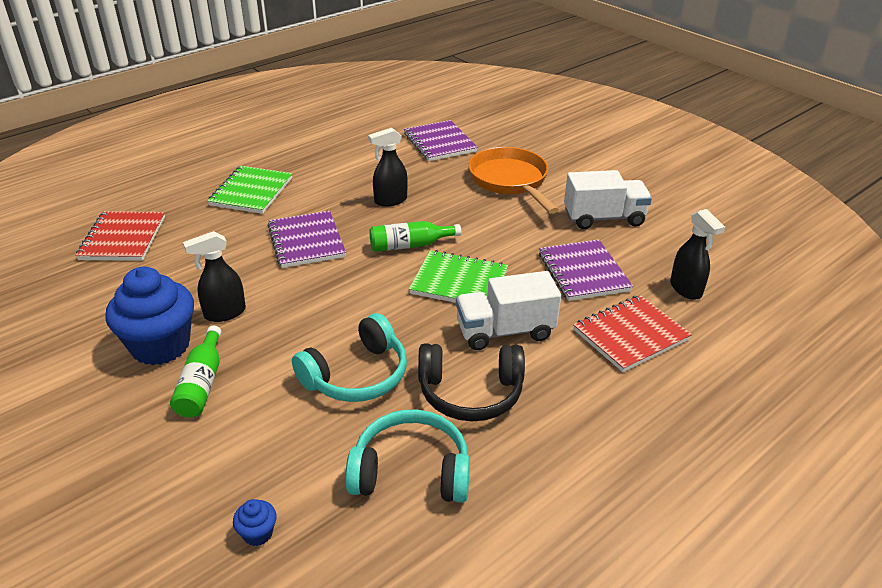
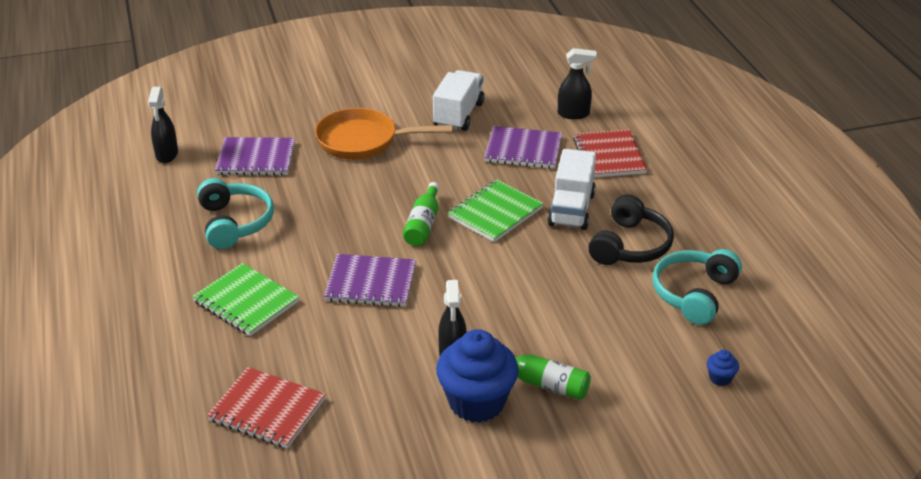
camera: 65 degrees left, 0 degrees up
(357, 375) = (581, 295): turquoise headphones -> turquoise headphones (235, 223)
(390, 200) = (339, 216): black spray bottle -> black spray bottle (167, 155)

